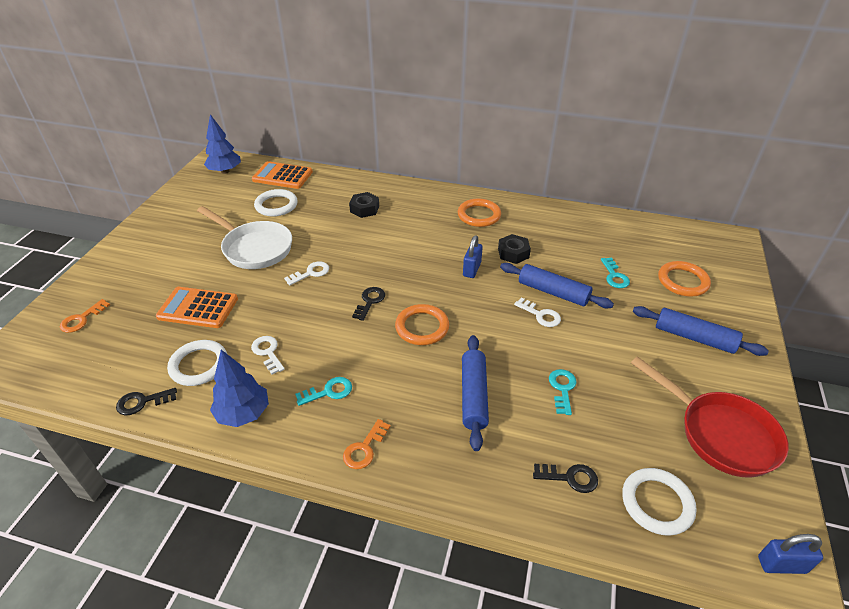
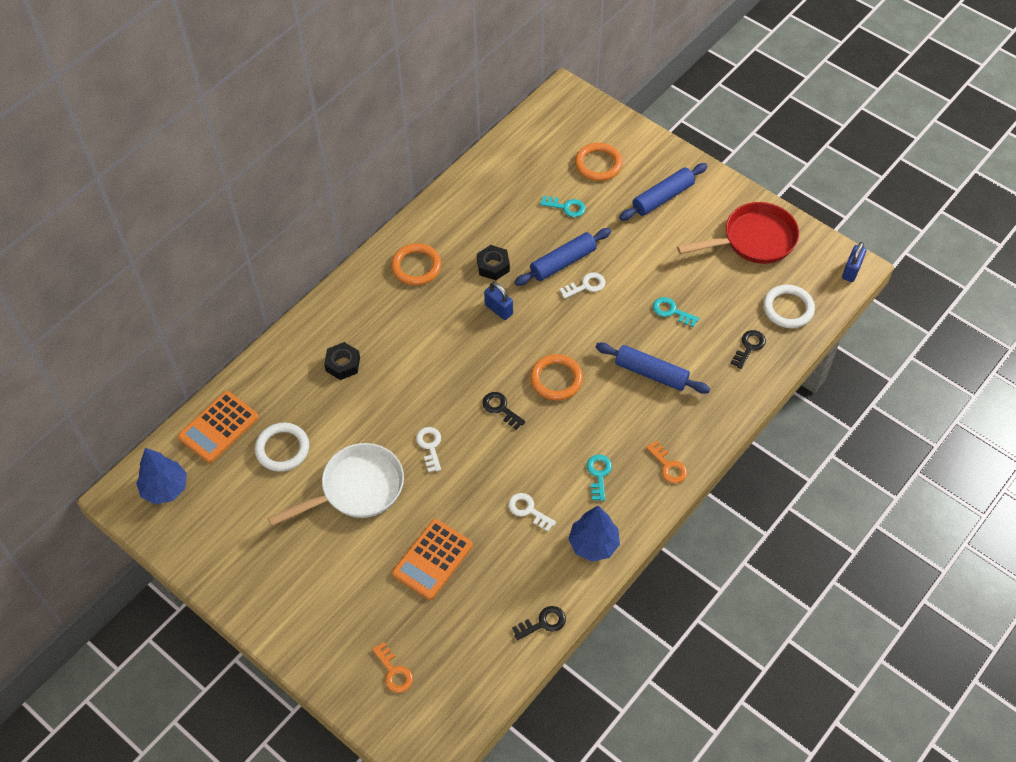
camera: 65 degrees left, 15 degrees up
(142, 402) = (543, 623): black key -> black key turned 120 degrees counterclockwise
(199, 365) = (517, 570): white ring -> none
(267, 352) = (528, 510): white key -> white key turned 45 degrees clockwise

